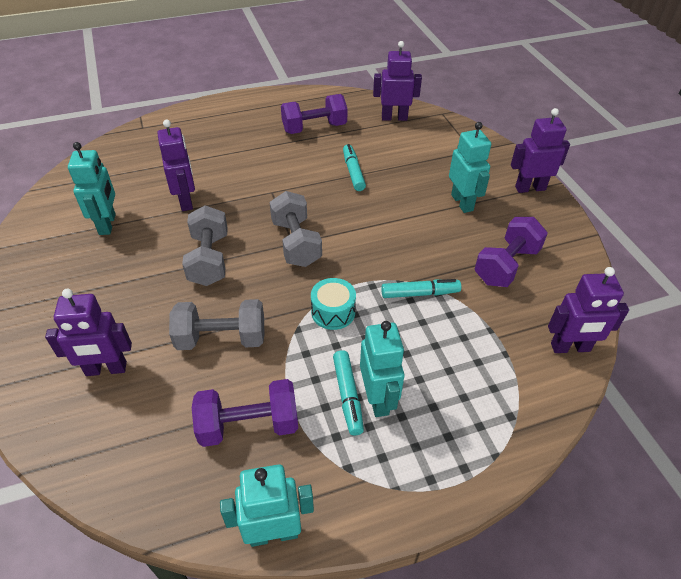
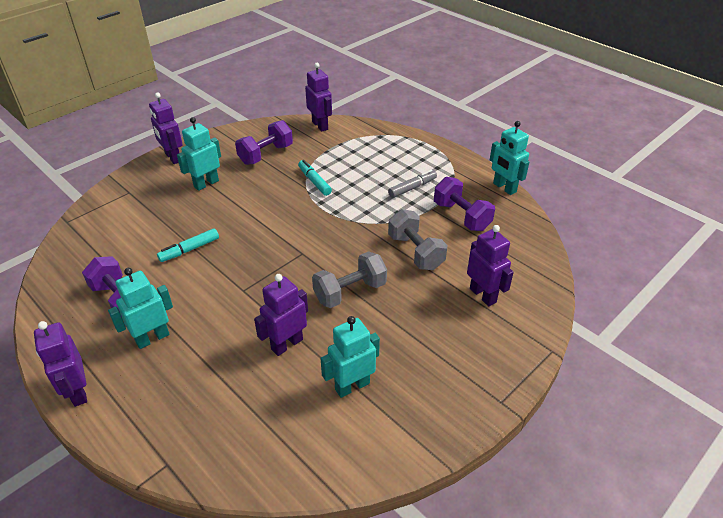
camera: 115 degrees left, 5 degrees down
(296, 243) = (301, 251): grey dumbbell -> none
(333, 312) = (356, 212): turquoise drum -> none
(347, 396) = (412, 188): turquoise marker -> grey marker
(378, 399) = (405, 177): turquoise robot -> turquoise robot (152, 338)
(394, 118) = (83, 250): purple robot -> purple robot (78, 392)
(506, 265) = (266, 154): purple dumbbell -> purple dumbbell turned 60 degrees counterclockwise

